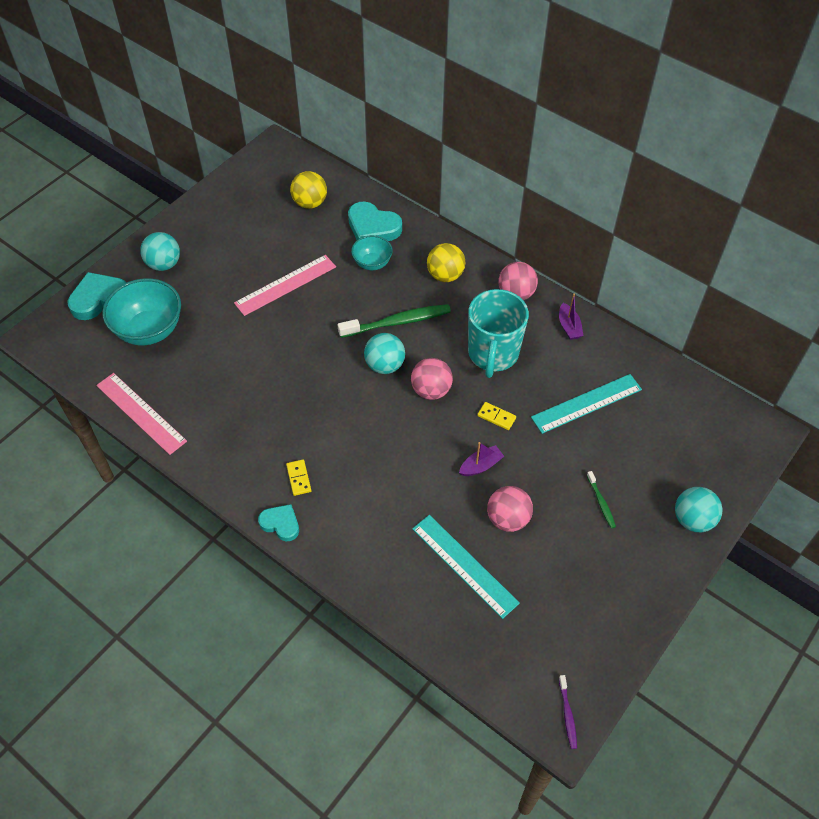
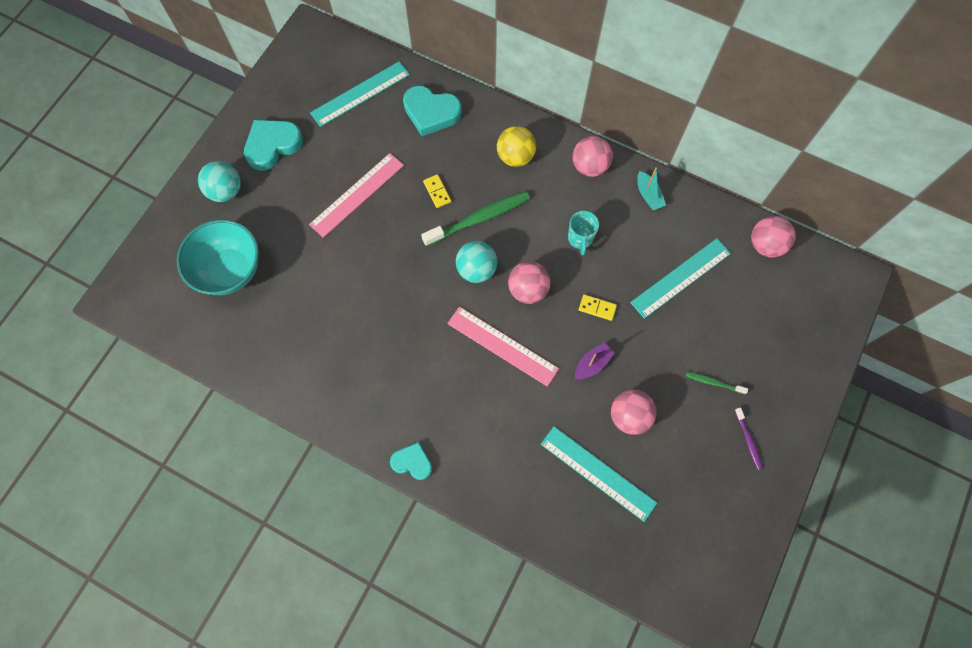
camera: 10 degrees left, 15 degrees up
(99, 299) = (169, 243): turquoise heart -> turquoise heart (272, 145)
(141, 413) = (244, 366): pink ruler -> pink ruler (502, 346)
(298, 478) = (419, 410): yellow domino -> yellow domino (437, 192)
(310, 203) = (360, 94): yellow ball -> turquoise ruler
(372, 263) = (439, 155): turquoise bowl -> none
(493, 354) = (580, 239): turquoise mug -> turquoise mug, size x0.50
(567, 714) = (722, 607): purple toothbrush -> purple toothbrush (748, 440)
(569, 327) = (648, 195): purple boat -> turquoise boat
(601, 502) = (713, 382): green toothbrush -> green toothbrush turned 135 degrees clockwise
(679, 388) = (765, 245): none -> pink ball
(692, 519) = (801, 385): turquoise ball -> none

